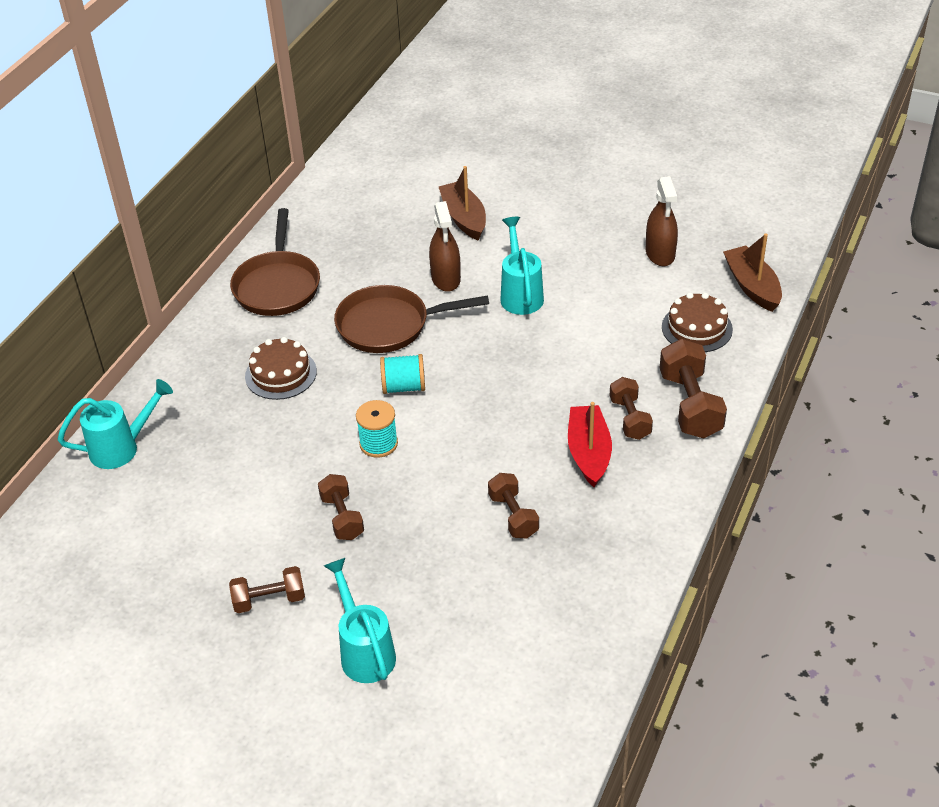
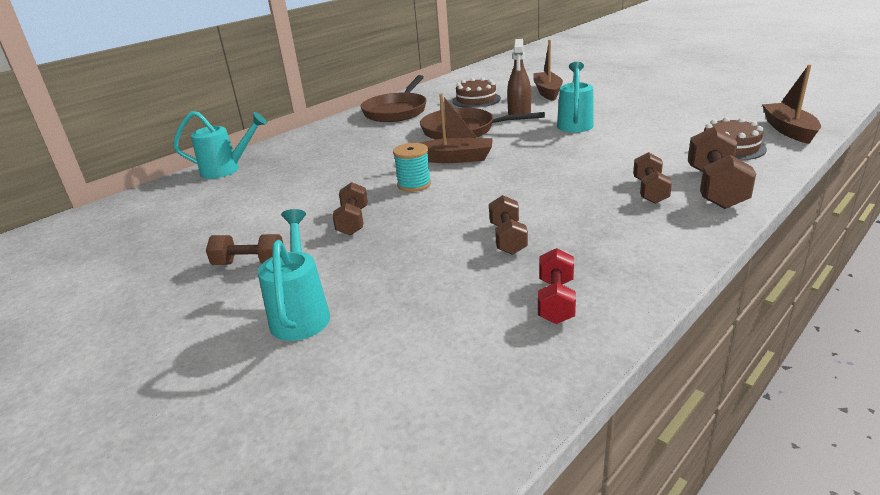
camera: 20 degrees right, 15 degrees down
(281, 374) = (367, 146): brown cake -> brown cake (476, 100)
(404, 387) = (455, 159): turquoise spool -> brown boat
(582, 589) = (556, 301): none -> red dumbbell
(589, 453) = (601, 207): red boat -> none
(660, 254) = (702, 112): brown spray bottle -> none

